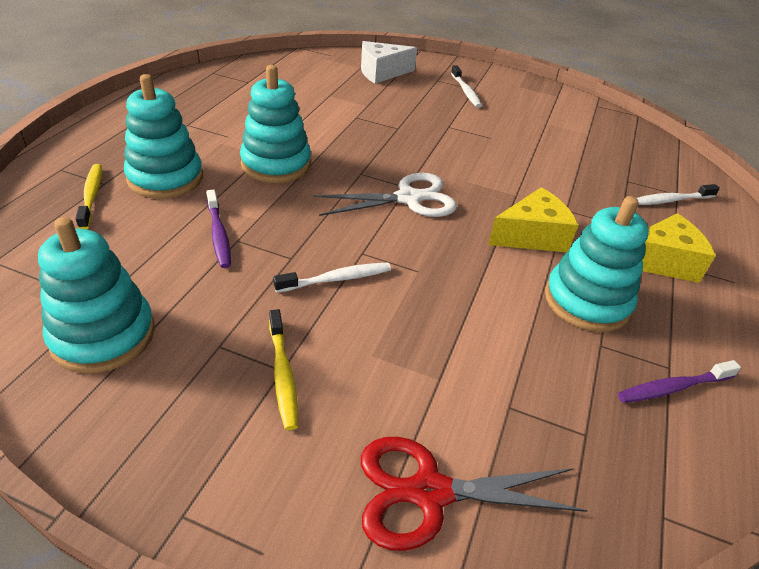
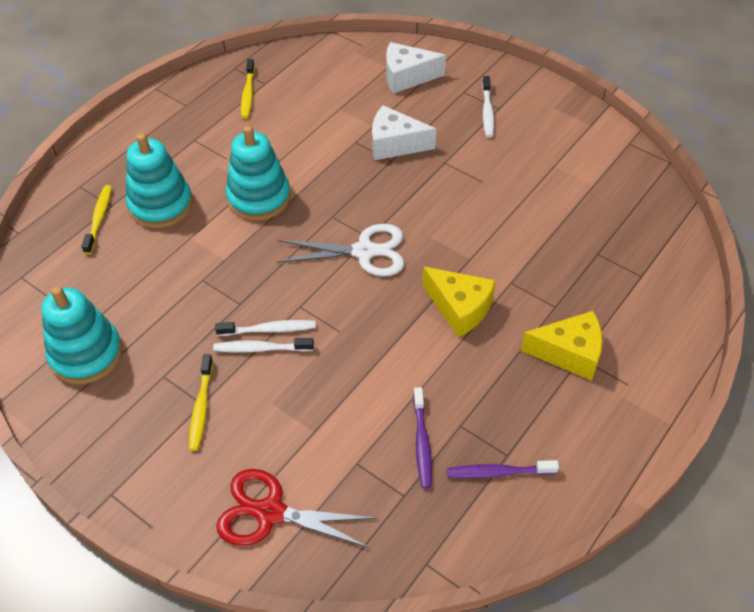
camera: 20 degrees right, 10 degrees up
(218, 234) = (189, 272): purple toothbrush -> purple toothbrush (422, 442)
(233, 89) = (248, 94): none -> yellow toothbrush
(395, 117) = (395, 144): none -> white cheese
(532, 236) = (459, 308): yellow cheese -> yellow cheese turned 45 degrees clockwise
(587, 301) = (472, 383): turquoise stacking toy -> none
(671, 200) = (628, 284): white toothbrush -> white toothbrush (261, 348)

